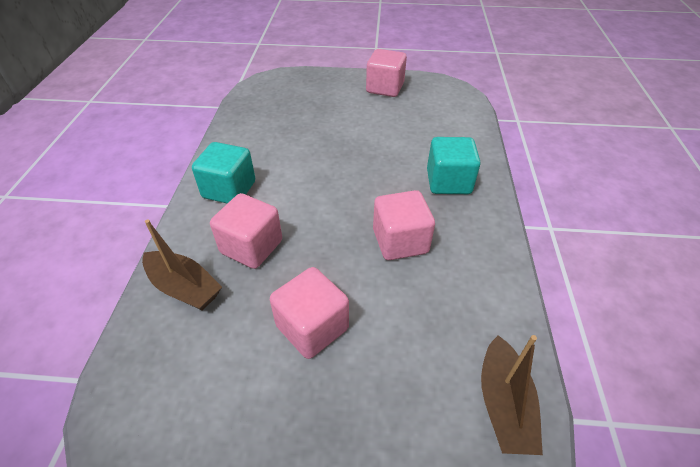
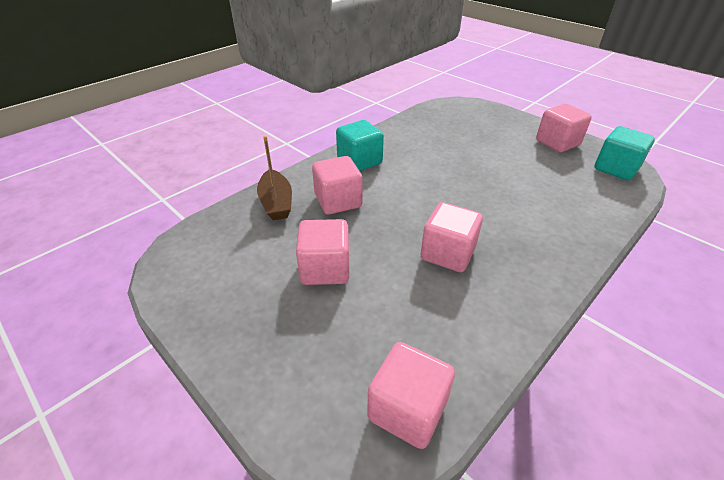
camera: 40 degrees right, 5 degrees down
(448, 182) = (540, 235): turquoise cube -> turquoise cube (616, 168)
(503, 404) = (407, 409): brown boat -> pink cube

